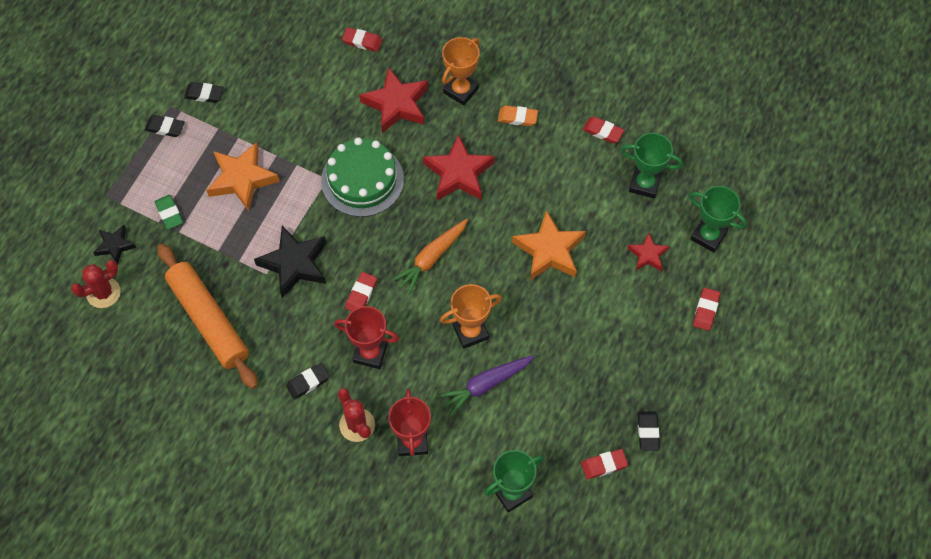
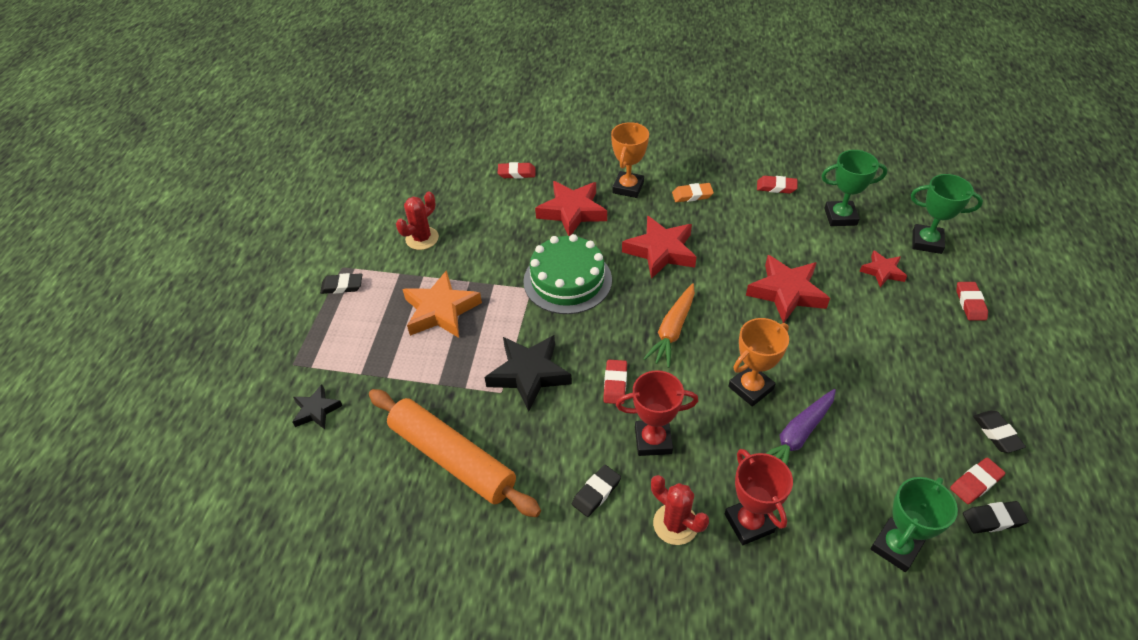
camera: 15 degrees left, 15 degrees down
(103, 293) = (315, 464): red cactus -> red cactus (422, 238)
(169, 213) = (371, 362): green eraser -> none
(204, 94) = (375, 248): black eraser -> black eraser (993, 519)
(549, 250) = (786, 292): orange star -> red star

